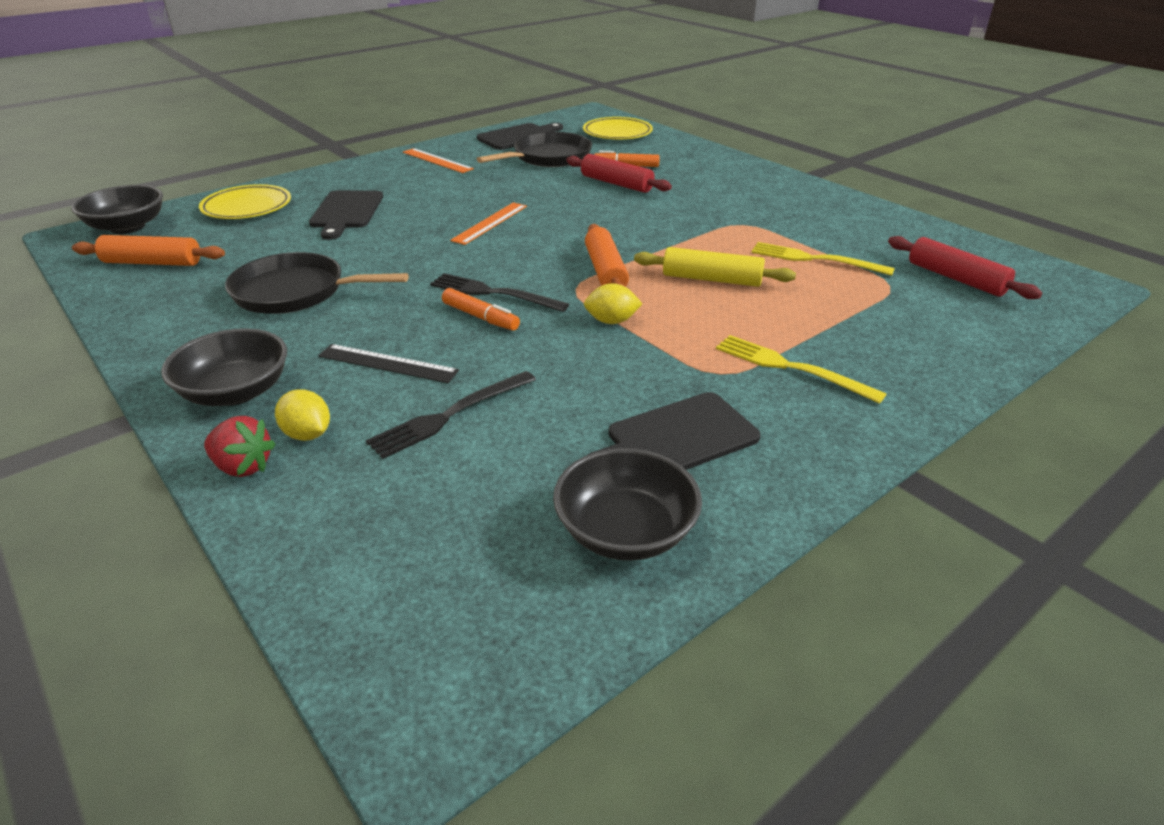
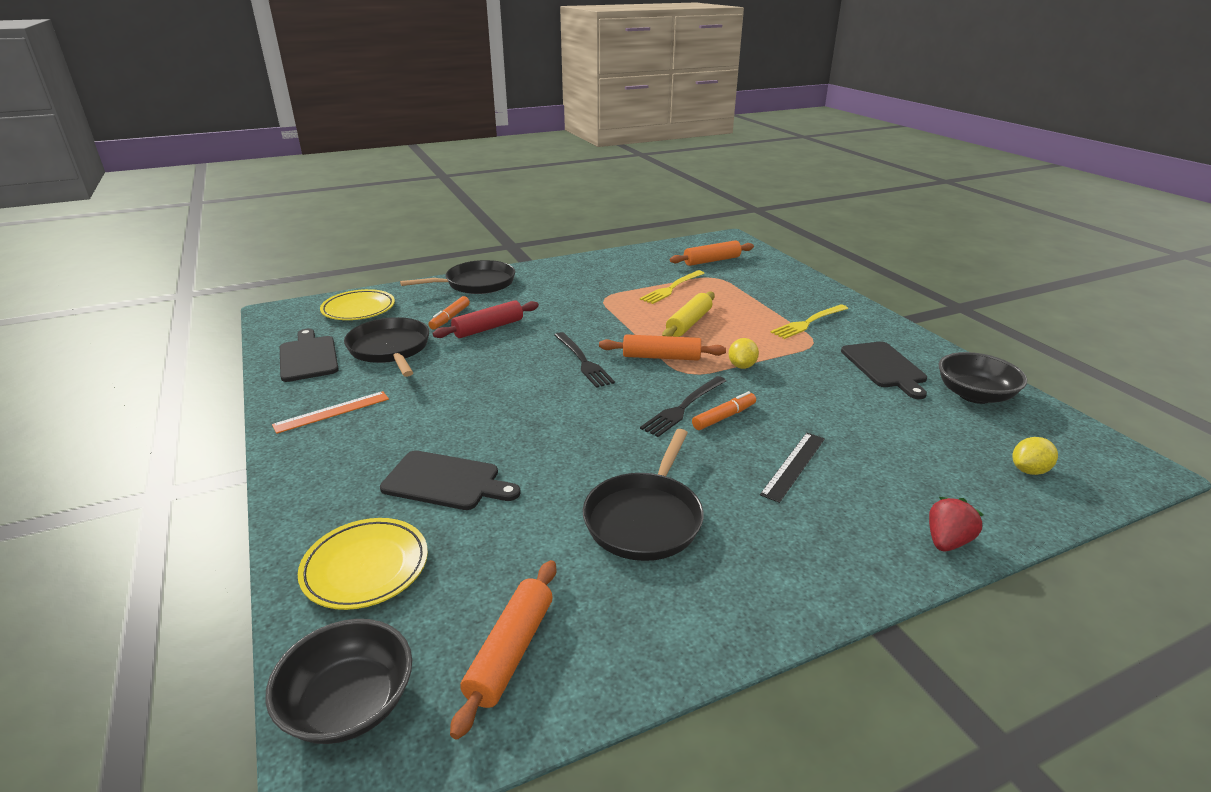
camera: 75 degrees left, 5 degrees down
(236, 392) = (838, 551): black bowl -> none
(307, 434) = (899, 508): yellow lemon -> yellow lemon (1029, 470)
(449, 415) = (867, 442): black fork -> black fork (583, 361)
(490, 223) = (536, 396): orange ruler -> none
(718, 162) = (476, 283): none -> black pan
(956, 278) = (712, 261): red rolling pin -> orange rolling pin

